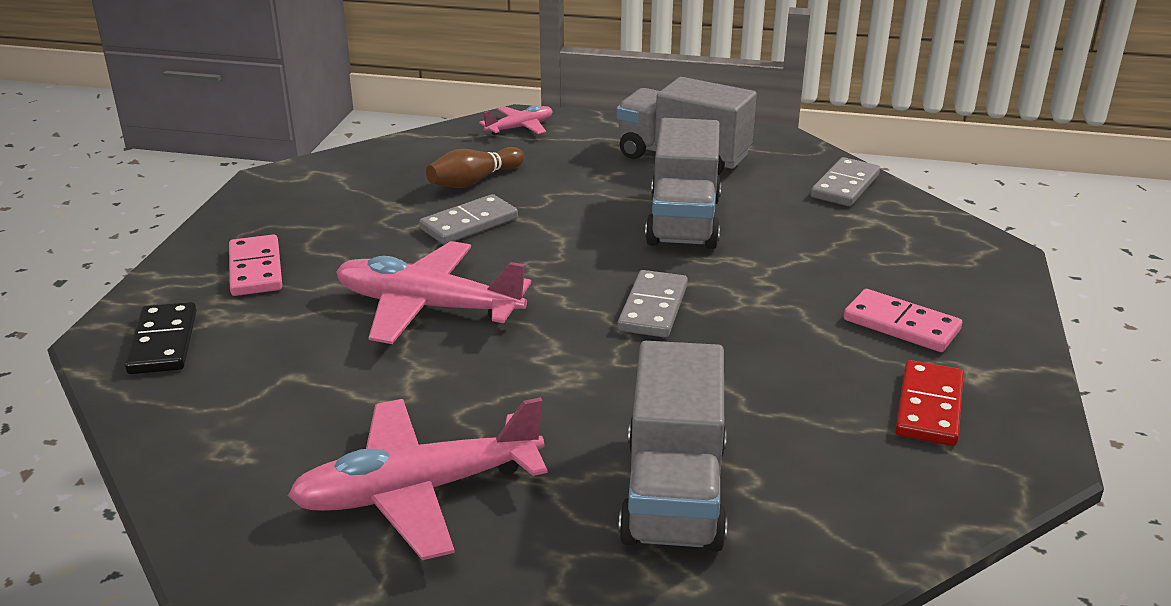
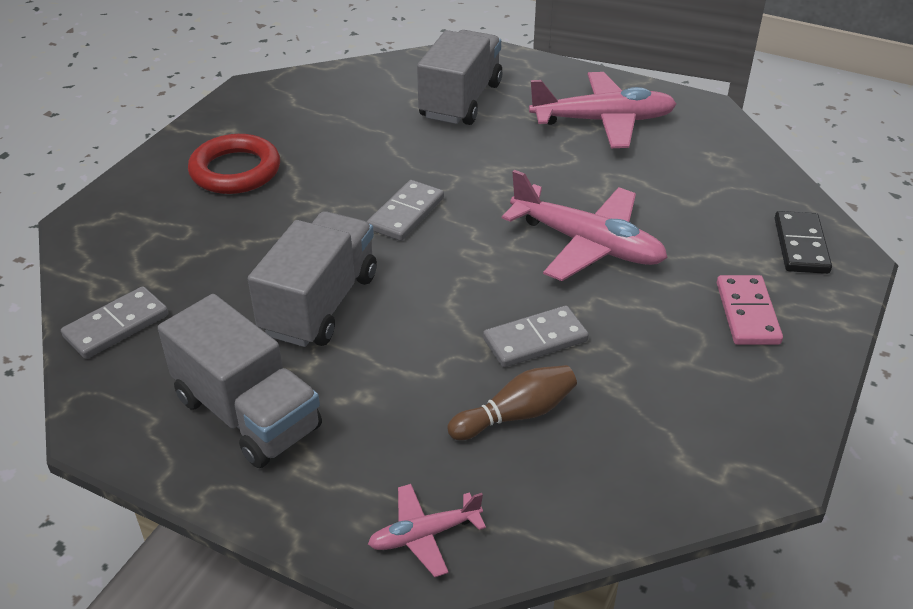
camera: 165 degrees left, 10 degrees up
(901, 325) = (235, 171): pink domino -> red ring
(929, 407) = (279, 118): red domino -> none

